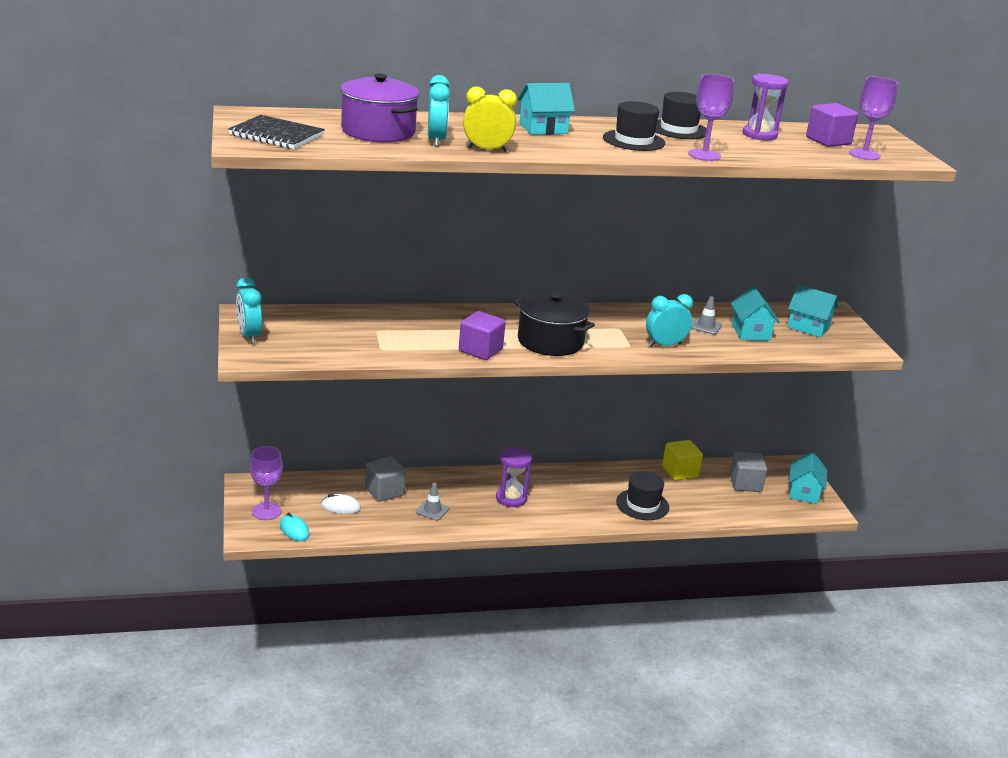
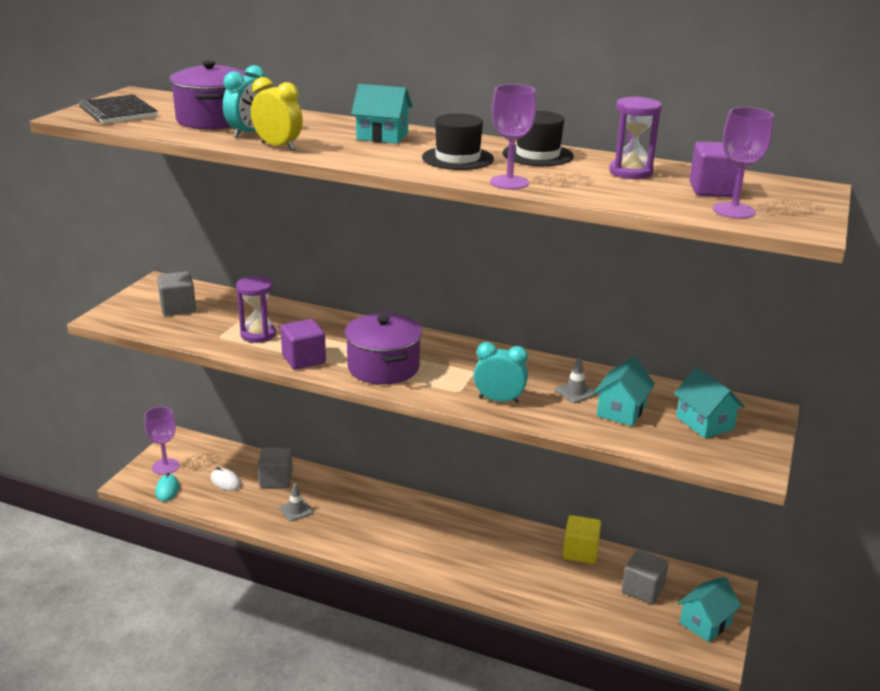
camera: 35 degrees right, 0 degrees up
(249, 336) = (133, 301): turquoise clock -> none
(302, 332) = (178, 308): none -> grey cube
(511, 498) = (378, 522): purple hourglass -> purple hourglass (258, 334)
(550, 341) = (383, 367): black pot -> purple pot
(642, 504) = (501, 573): black hat -> none

